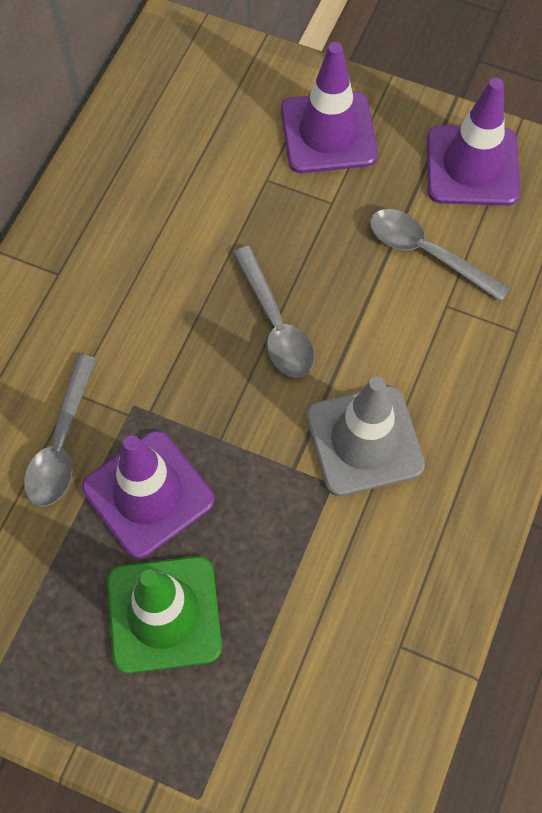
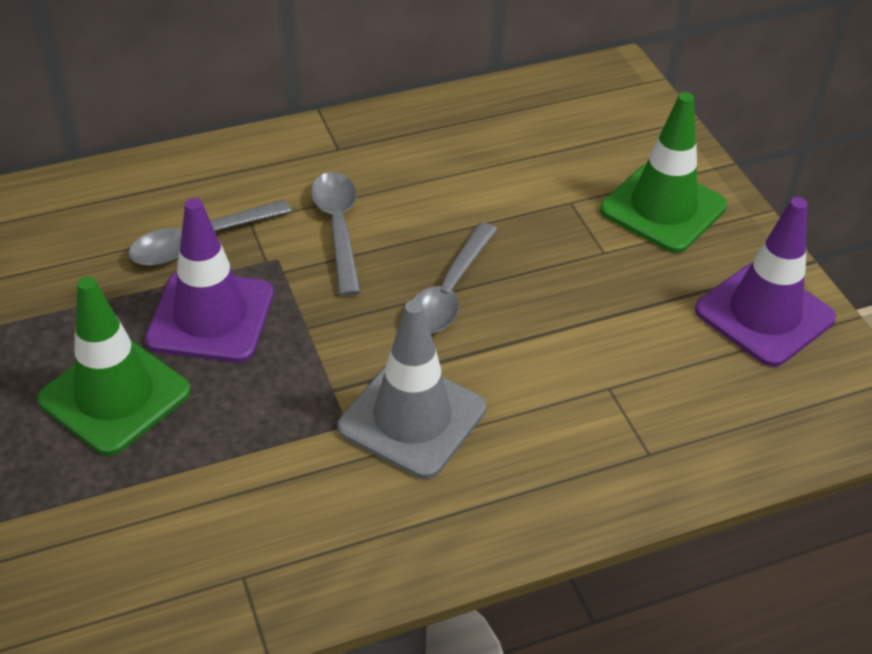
camera: 45 degrees right, 20 degrees down
(328, 133) = (663, 208): purple traffic cone -> green traffic cone
(427, 253) = (640, 341): grey spoon -> grey spoon (338, 228)

